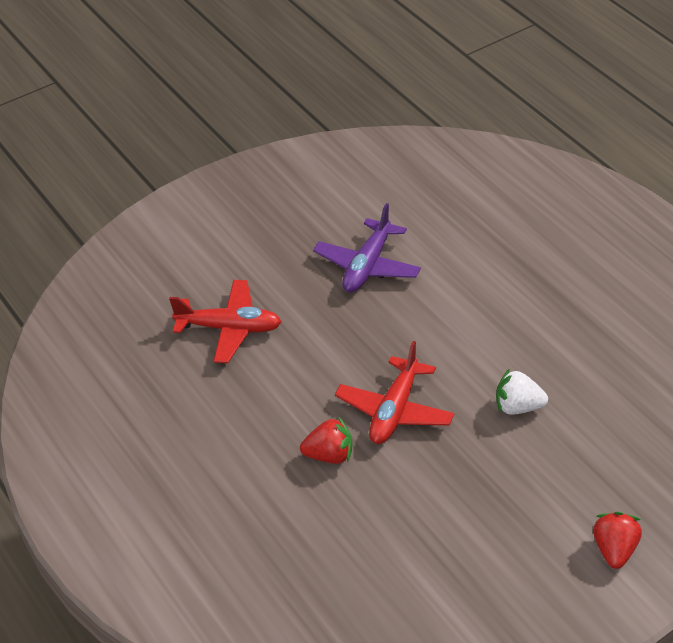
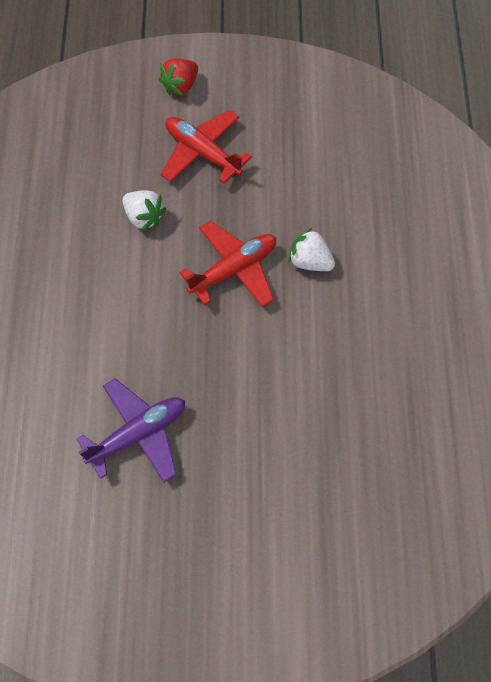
camera: 150 degrees left, 20 degrees up
(230, 329) = (307, 441): red plane -> red plane (202, 153)
(330, 455) = (310, 262): red strawberry -> white strawberry

